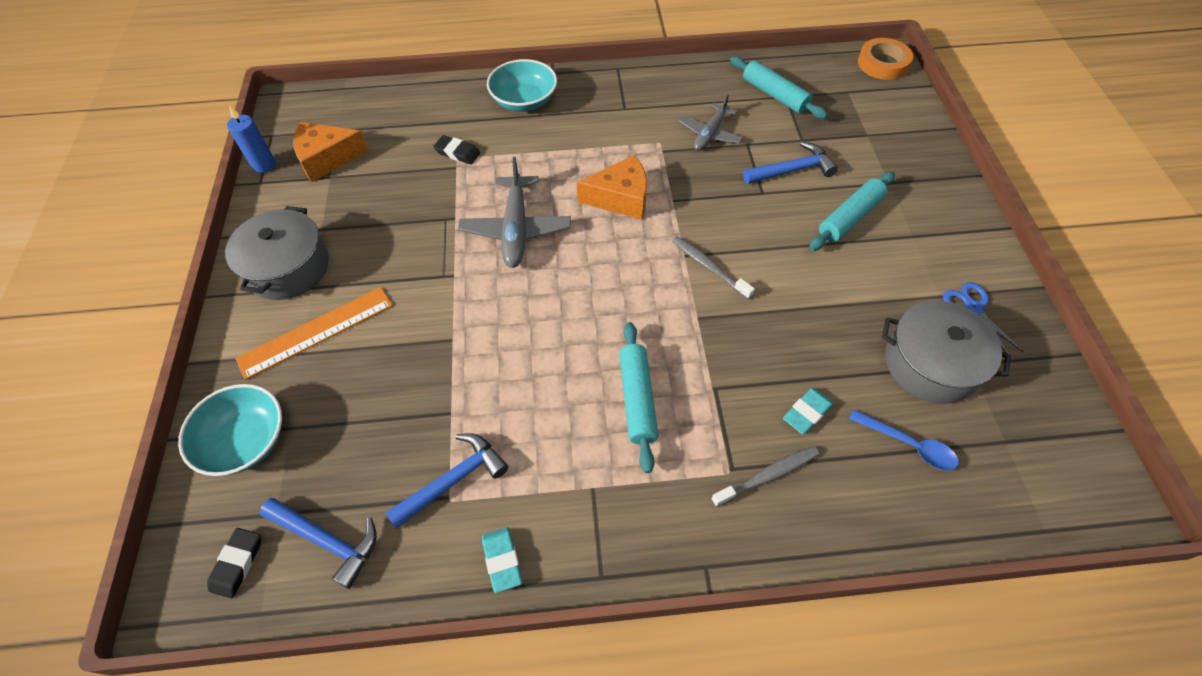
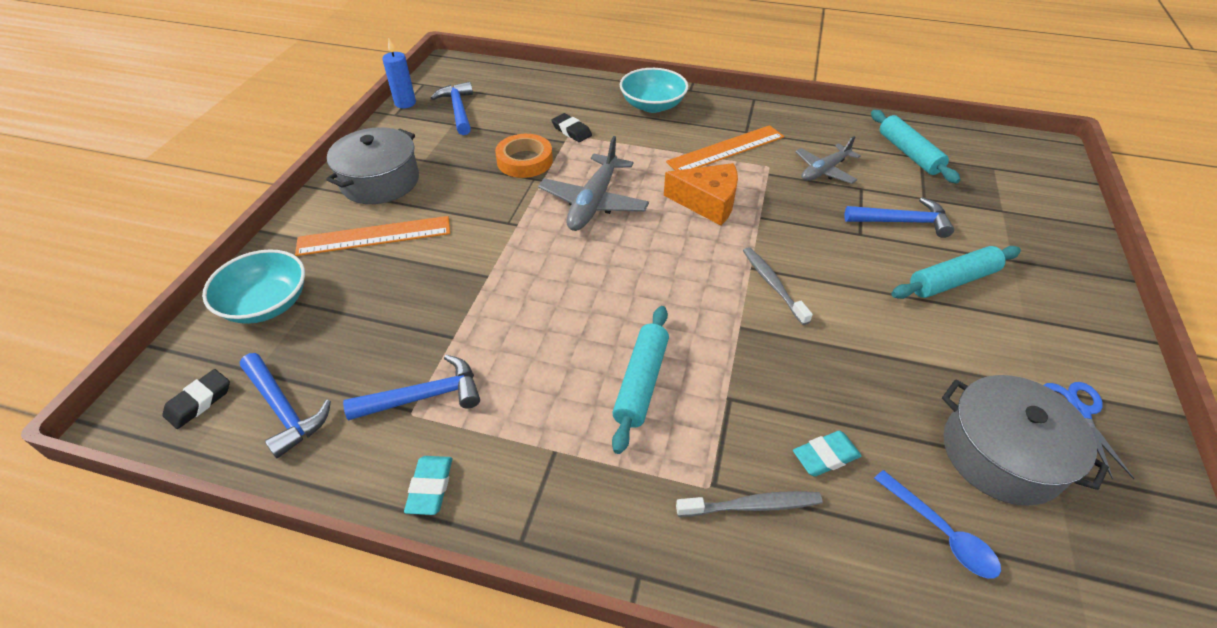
camera: 20 degrees right, 10 degrees down
(327, 158) = (458, 110): orange cheese -> blue hammer
(614, 134) = (726, 149): none -> orange ruler
(883, 63) = (1044, 152): orange tape -> orange tape (525, 161)

